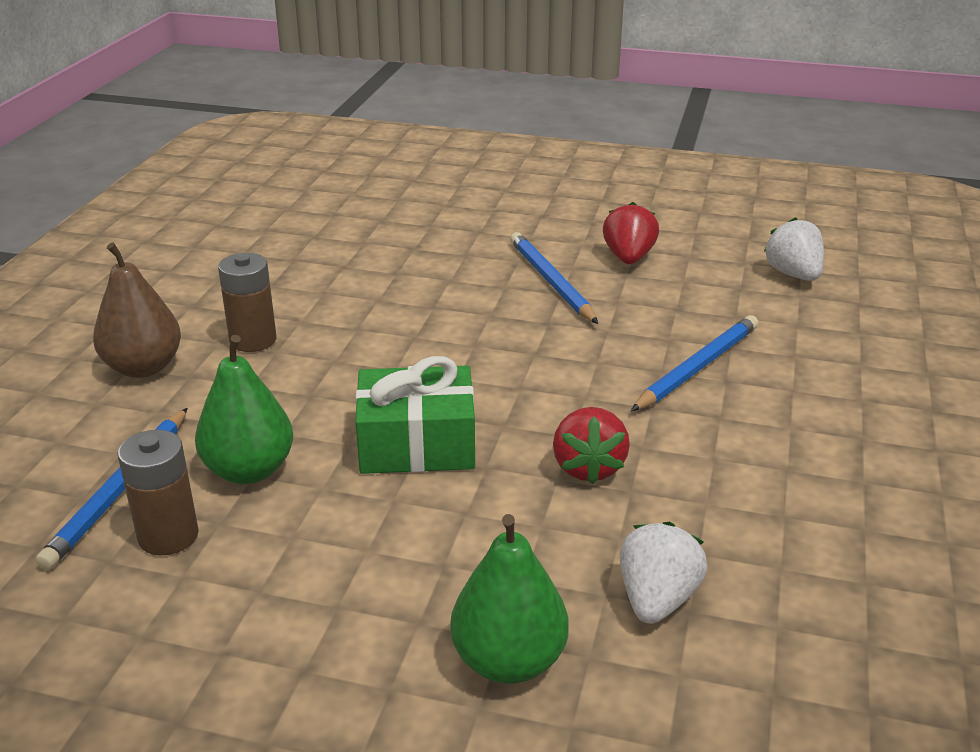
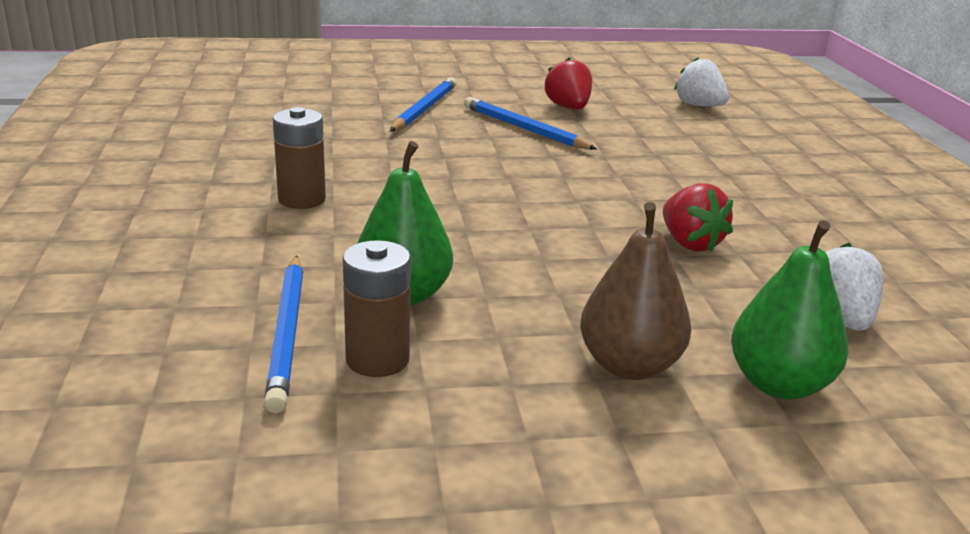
camera: 25 degrees left, 5 degrees down
(143, 367) = (210, 234): brown pear -> brown pear (629, 366)
(417, 444) = (535, 250): green gift -> none
(697, 367) = (697, 169): blue pencil -> blue pencil (424, 109)

